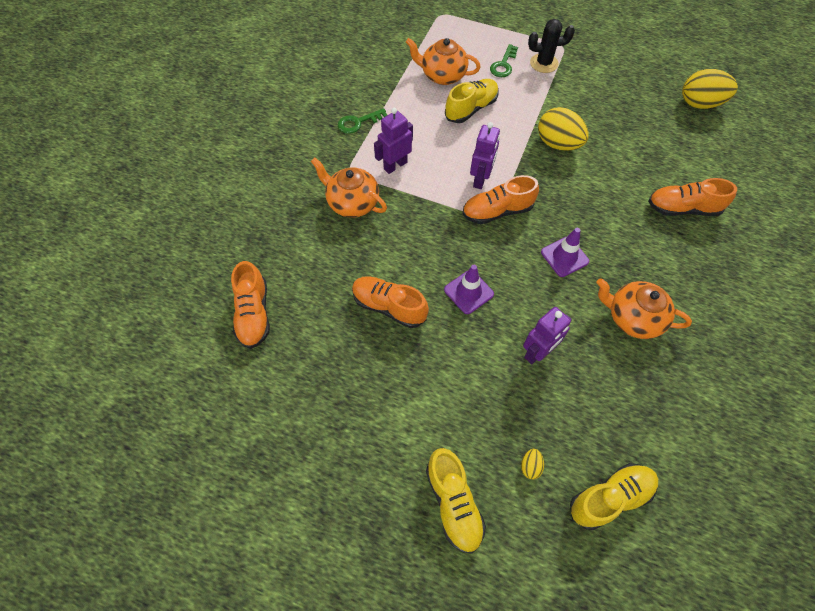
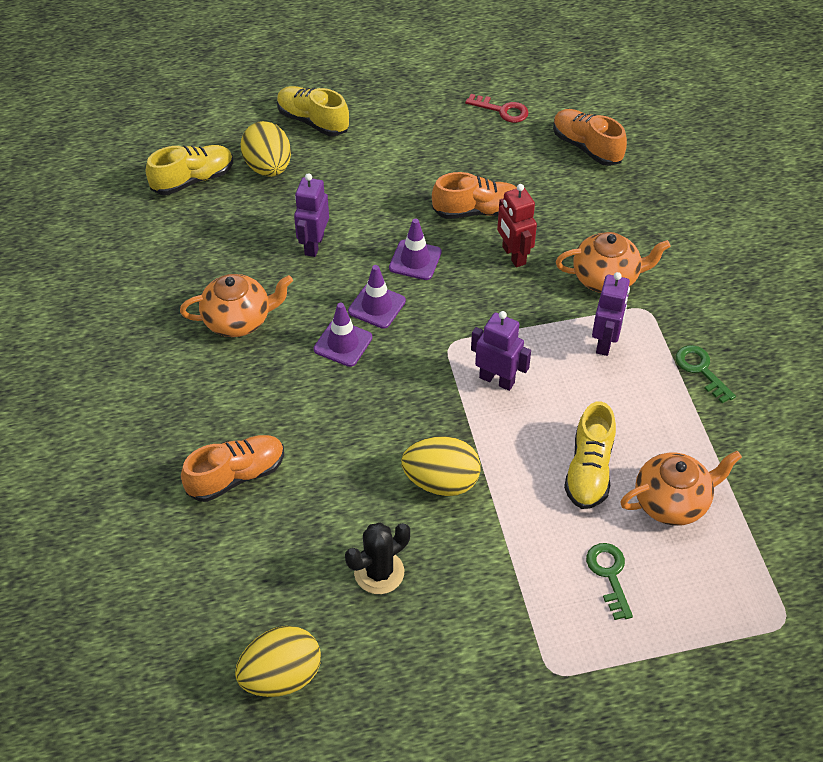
camera: 145 degrees right, 10 degrees down
(278, 398) = (502, 110): none -> red key
(358, 122) = (701, 370): green key -> green key turned 60 degrees counterclockwise
(396, 254) = (513, 255): none -> red robot
(480, 179) = (497, 380): purple robot -> purple robot turned 135 degrees clockwise
(497, 211) = (449, 353): orange shoe -> none
(522, 271) = (376, 306): none -> purple traffic cone
(530, 466) = (268, 168): yellow egg -> yellow egg, size x2.33
(544, 63) = (555, 615): black cactus -> black cactus (379, 572)
(610, 497) = (193, 180): yellow shoe -> yellow shoe turned 150 degrees counterclockwise

